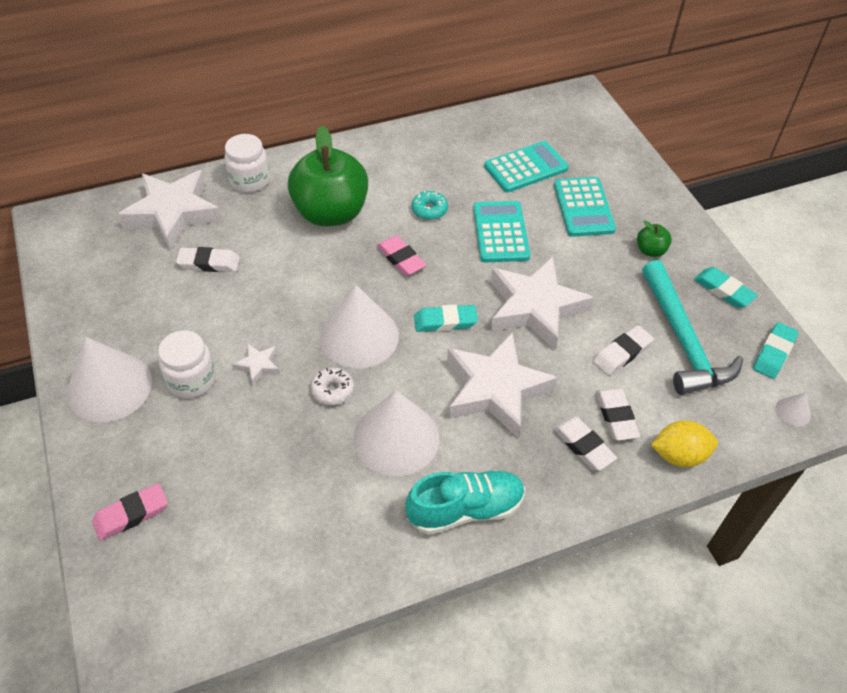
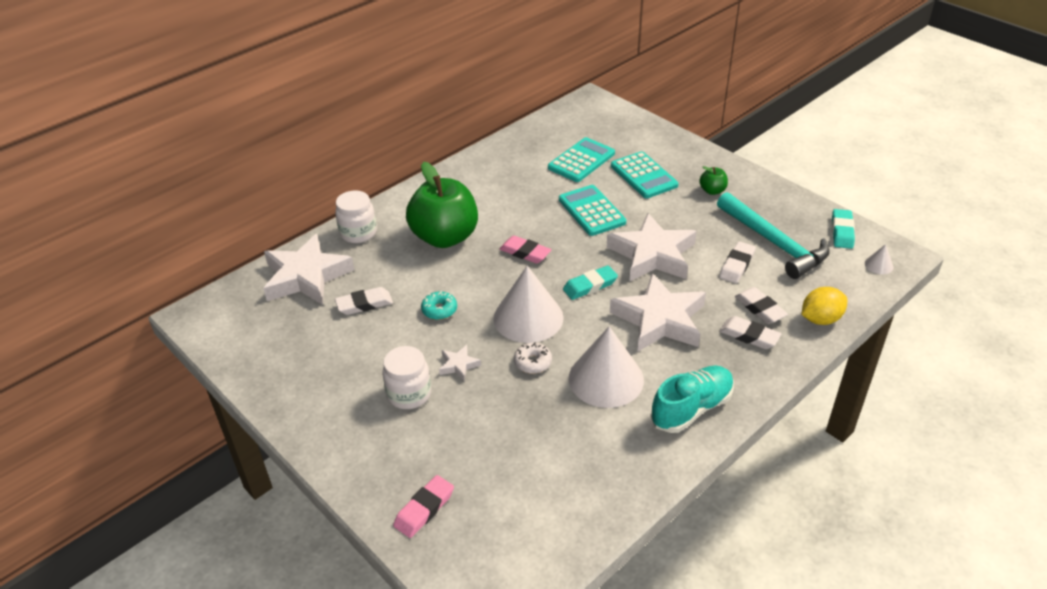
camera: 20 degrees left, 10 degrees down
(109, 387) = (339, 423): white cone -> none
(429, 210) = (525, 211): turquoise donut -> turquoise donut (439, 310)
(723, 290) = (781, 201): turquoise eraser -> none

